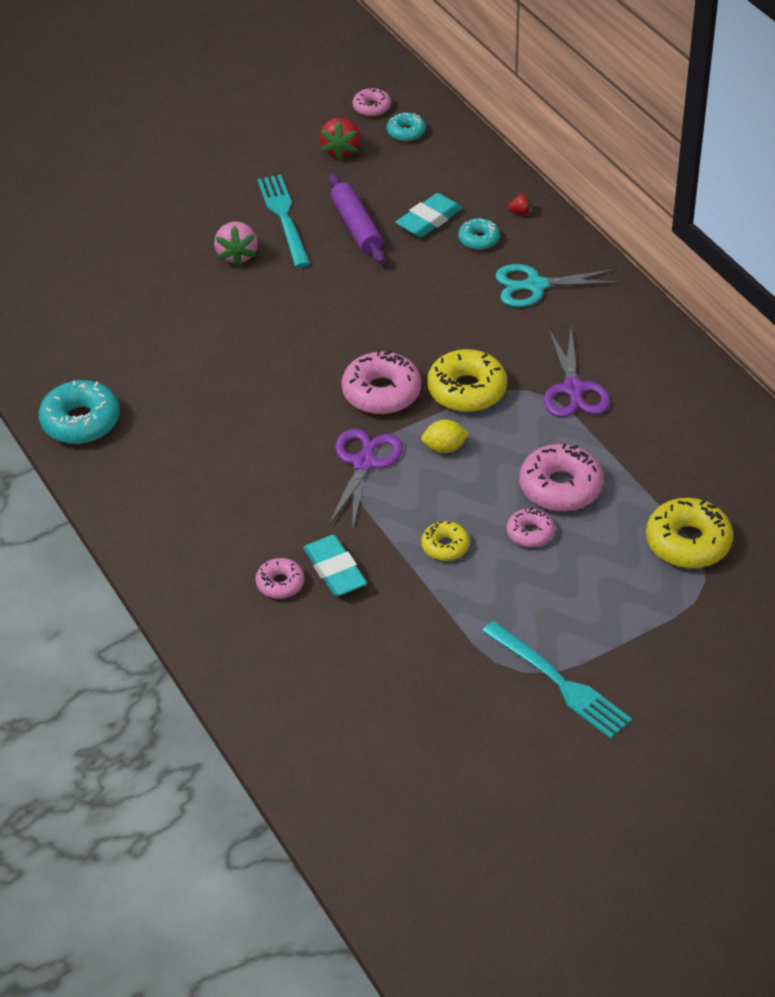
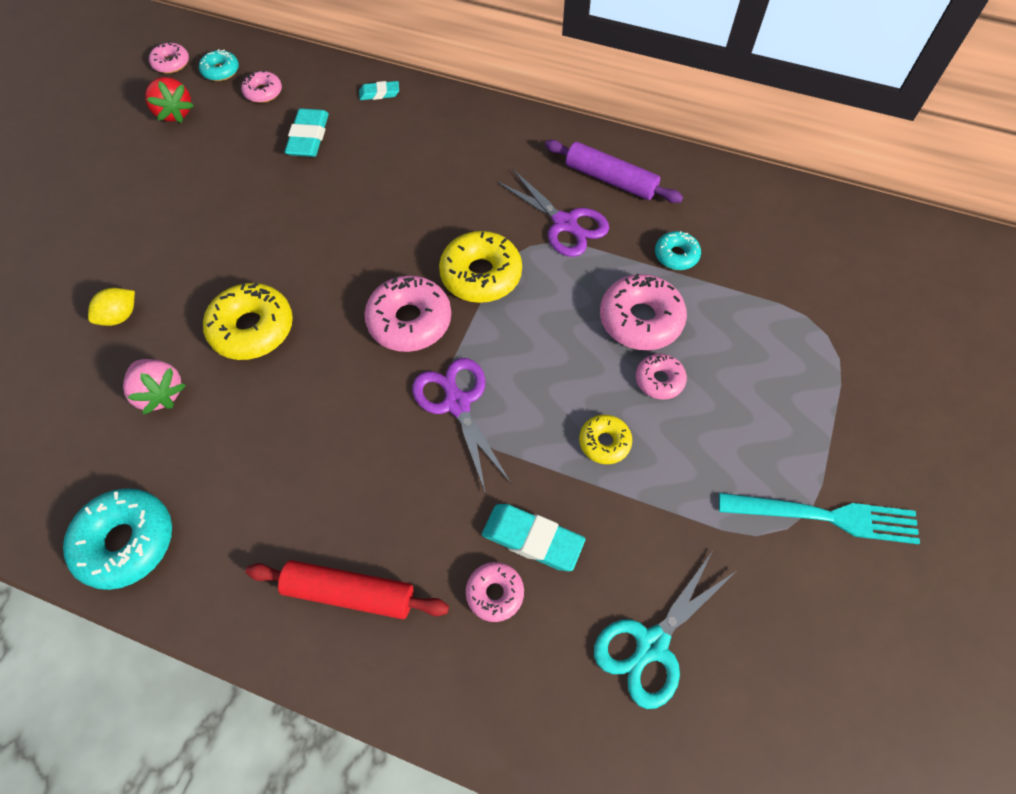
camera: 40 degrees left, 15 degrees up
(190, 528) = (349, 593): none -> red rolling pin
(237, 255) = (155, 260): pink strawberry -> pink strawberry (160, 393)
(284, 217) = (172, 200): turquoise fork -> none
(356, 227) = (249, 175): purple rolling pin -> purple rolling pin (610, 180)
(425, 166) = (263, 92): none -> pink donut
(444, 448) = (513, 342): yellow lemon -> yellow lemon (120, 316)
(478, 239) = (366, 133): turquoise donut -> turquoise donut (676, 255)
(520, 212) = (379, 93): red strawberry -> turquoise eraser
(535, 286) = (450, 150): turquoise scissors -> turquoise scissors (652, 644)
(688, 542) = (781, 308): yellow donut -> yellow donut (252, 329)

